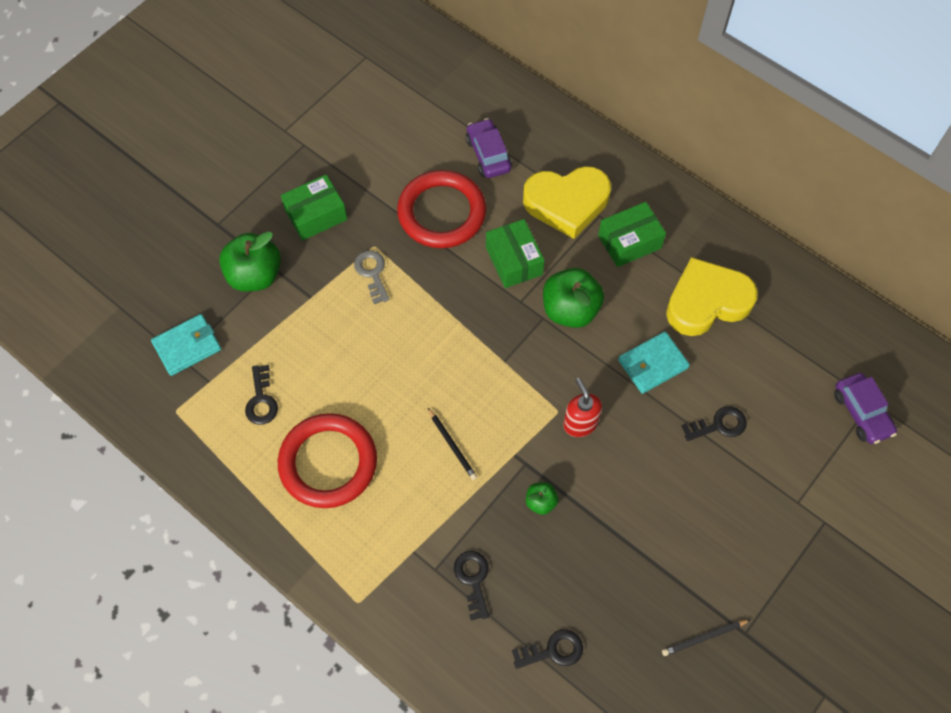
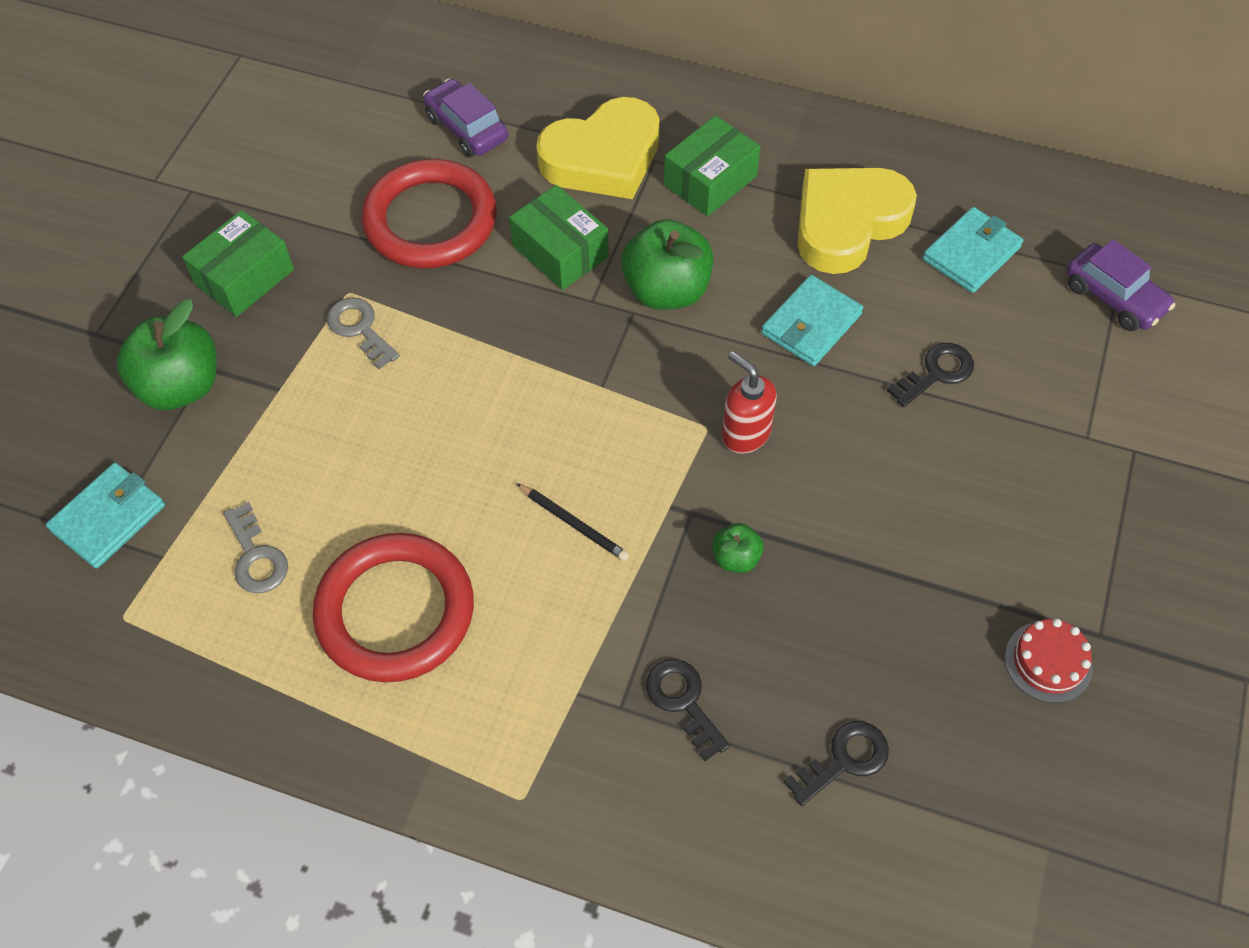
camera: 20 degrees left, 5 degrees down
(261, 400) = (256, 556): black key -> grey key
(704, 638) = (1048, 662): black pencil -> red cake
(779, 350) = (971, 253): none -> turquoise wallet

